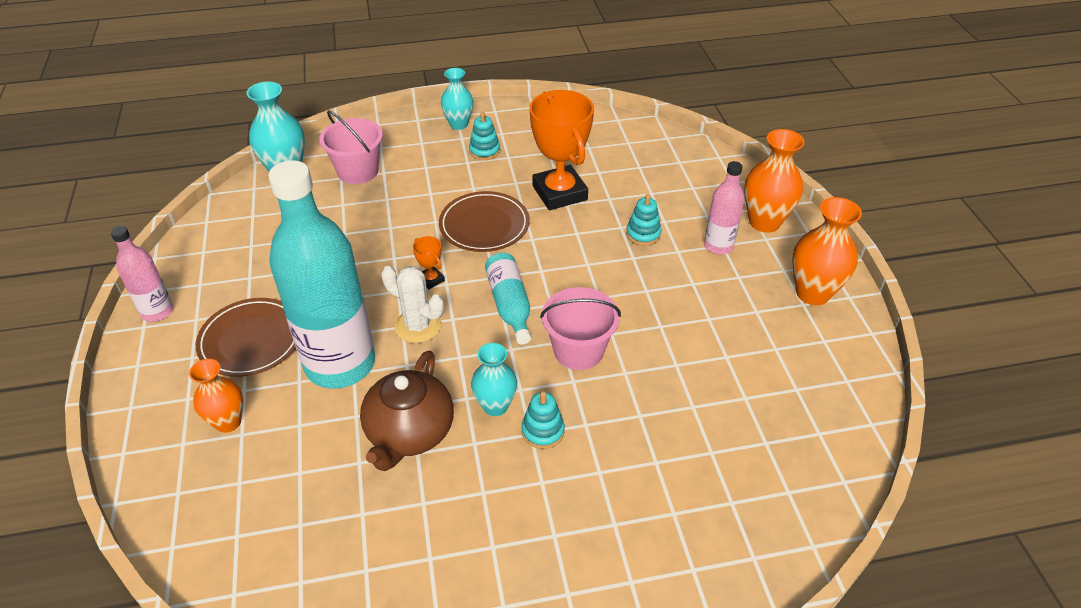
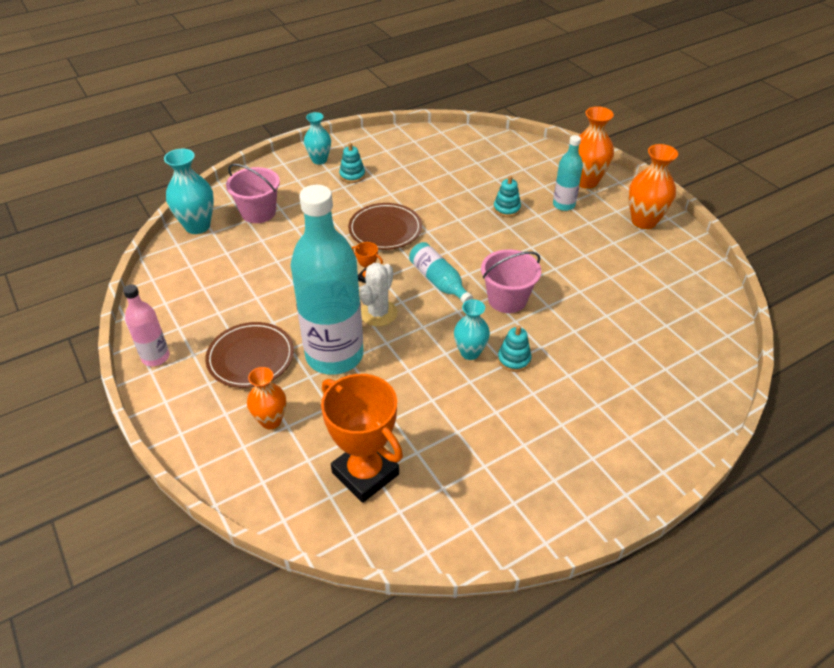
camera: 20 degrees left, 0 degrees up
(409, 433) = (418, 388): brown teapot -> none
(418, 326) = (378, 313): white cactus -> white cactus turned 75 degrees counterclockwise
(559, 193) = (428, 193): orange trophy -> orange trophy (365, 473)
(718, 246) = (563, 205): pink bottle -> turquoise bottle

